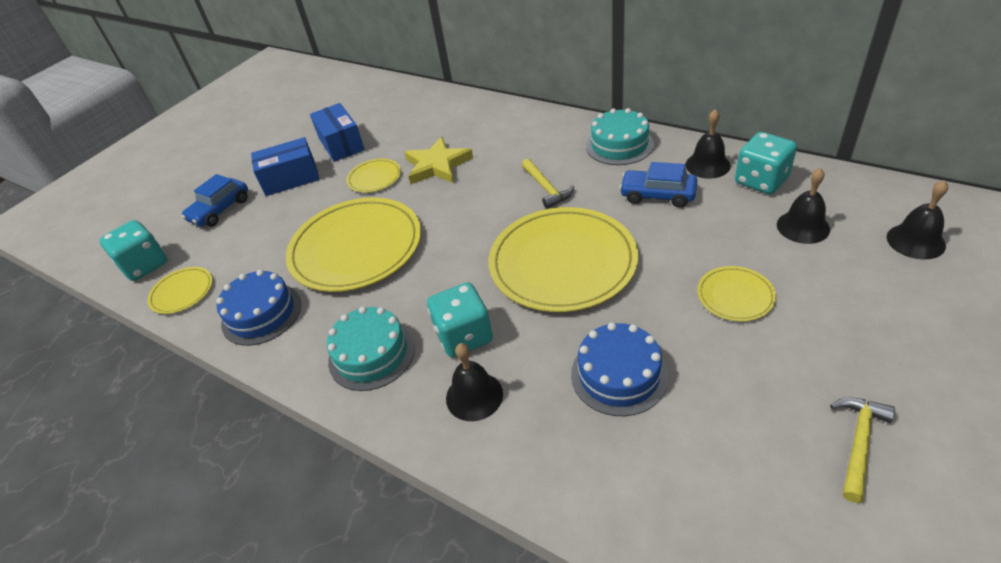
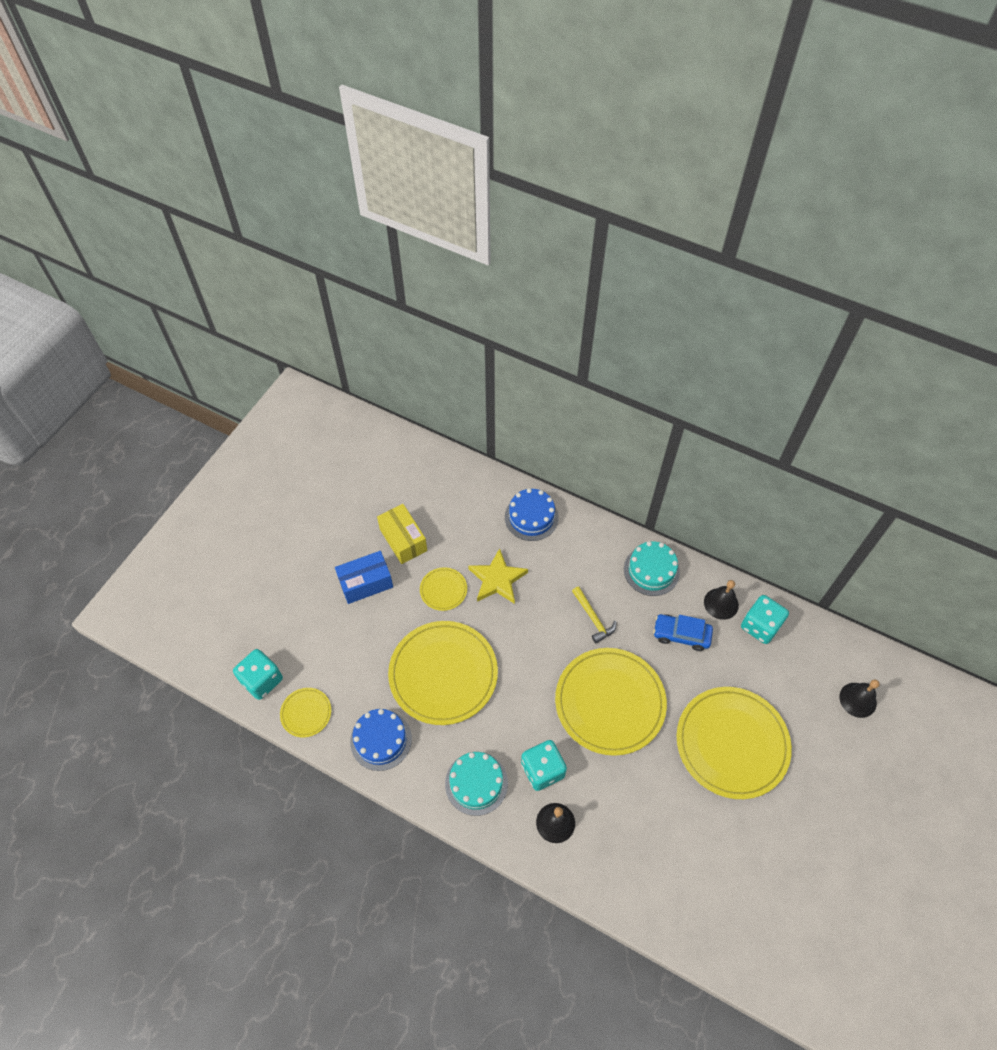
camera: 10 degrees left, 15 degrees up
(220, 210) = (310, 617): blue car -> none
(341, 144) = (403, 540): blue box -> yellow box
(619, 375) = (652, 808): blue cake -> blue cake (531, 517)
(735, 296) = (732, 743): yellow plate -> yellow plate, size x2.18
(803, 227) = (784, 679): black bell -> none
(858, 443) = (794, 865): yellow hammer -> none

